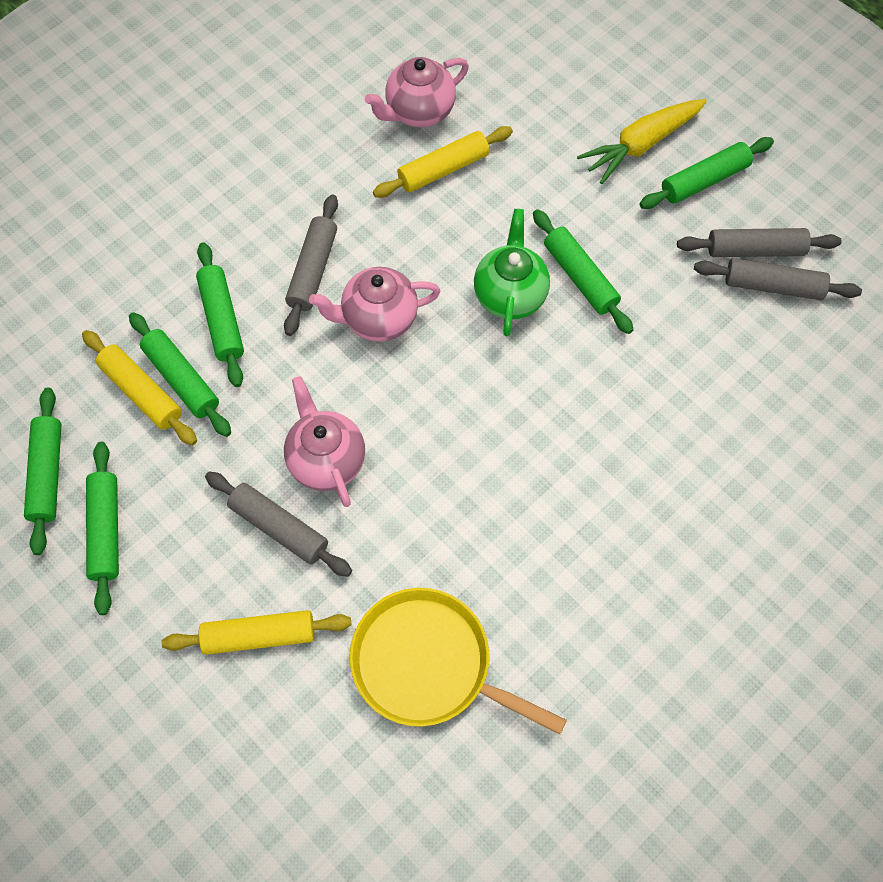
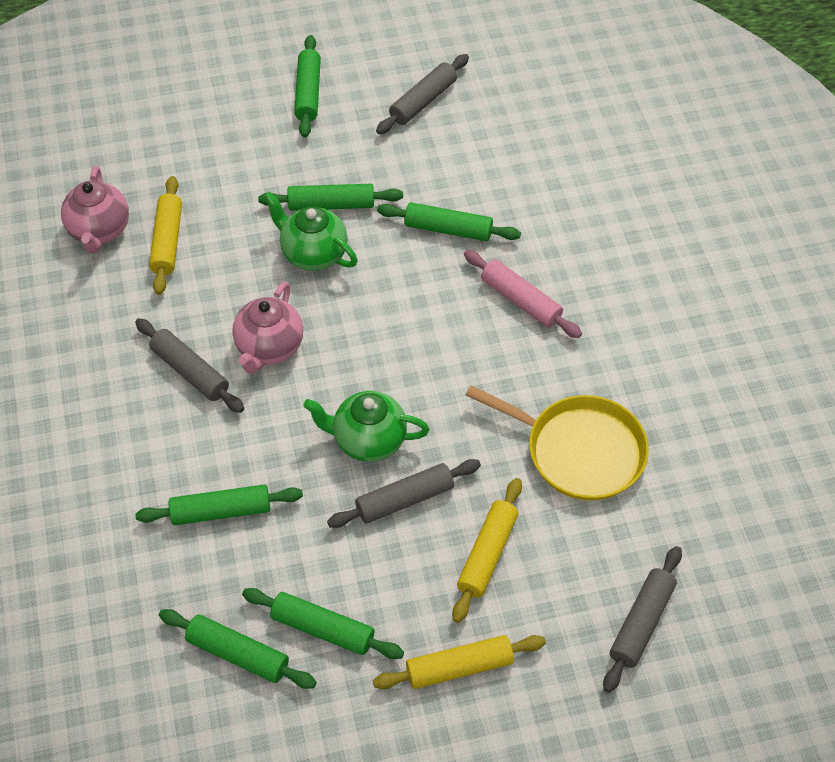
camera: 60 degrees left, 10 degrees down
(141, 392) = (211, 547): yellow rolling pin -> yellow rolling pin (459, 667)
(222, 319) = (186, 457): green rolling pin -> green rolling pin (448, 229)
(326, 460) = (368, 440): pink teapot -> green teapot
(428, 664) = (579, 451): yellow pan -> yellow pan turned 120 degrees counterclockwise
(580, 513) = (520, 300): none -> pink rolling pin
(641, 145) = (248, 112): yellow carrot -> none
(755, 250) = (387, 95): grey rolling pin -> grey rolling pin (641, 623)

